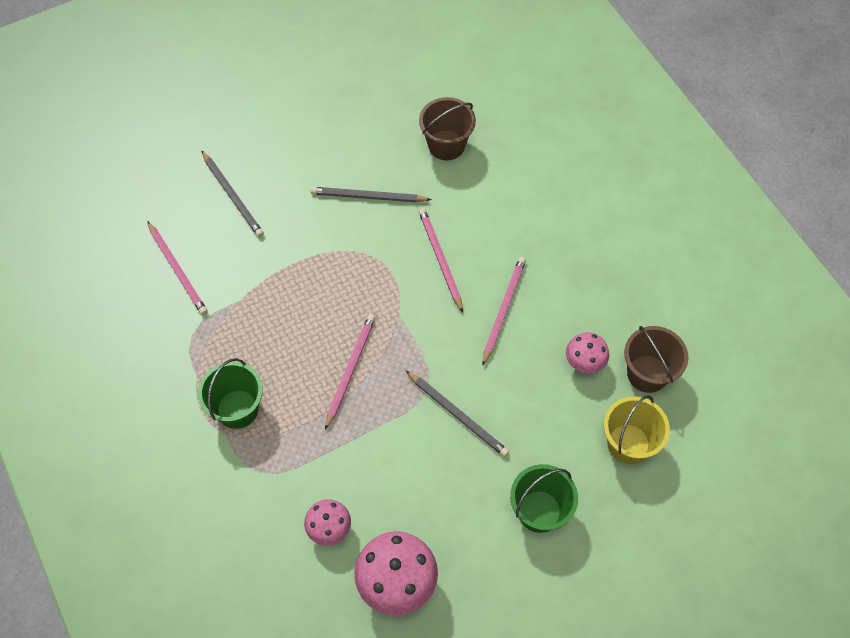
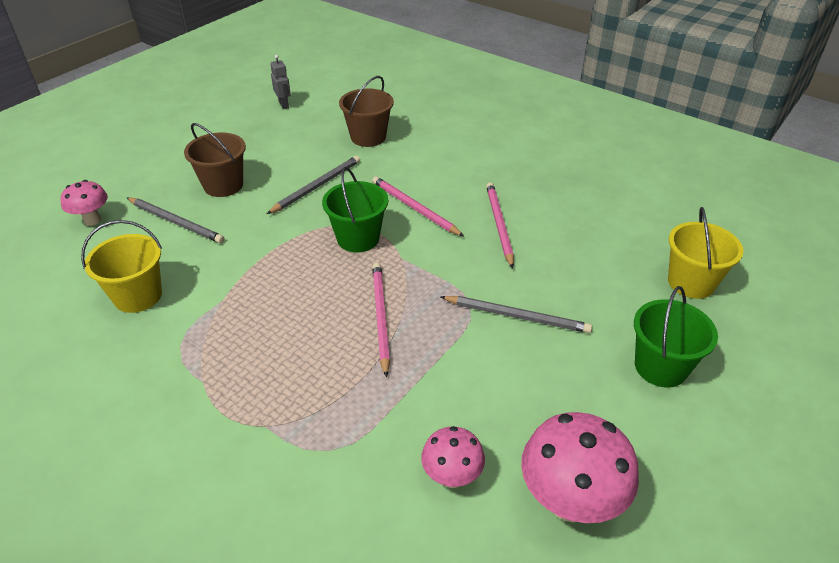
camera: 25 degrees left, 20 degrees down
(177, 270) = (138, 296): pink pencil -> yellow bucket
(237, 409) = (270, 396): green bucket -> green bucket (358, 238)
(368, 197) = (317, 186): grey pencil -> grey pencil turned 150 degrees clockwise
(388, 64) = (284, 104): none -> grey robot
(584, 363) = (601, 239): pink mushroom -> pink mushroom (92, 220)
(647, 373) = (660, 228): brown bucket -> brown bucket (223, 185)

